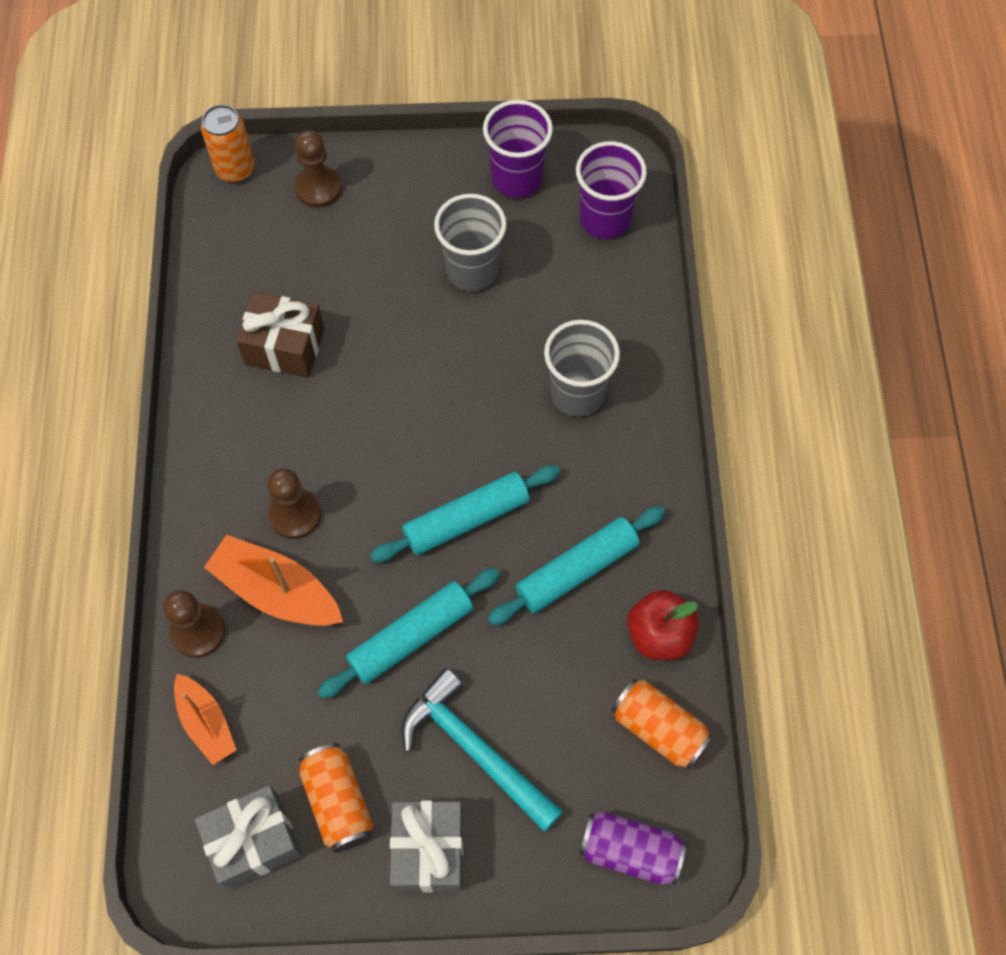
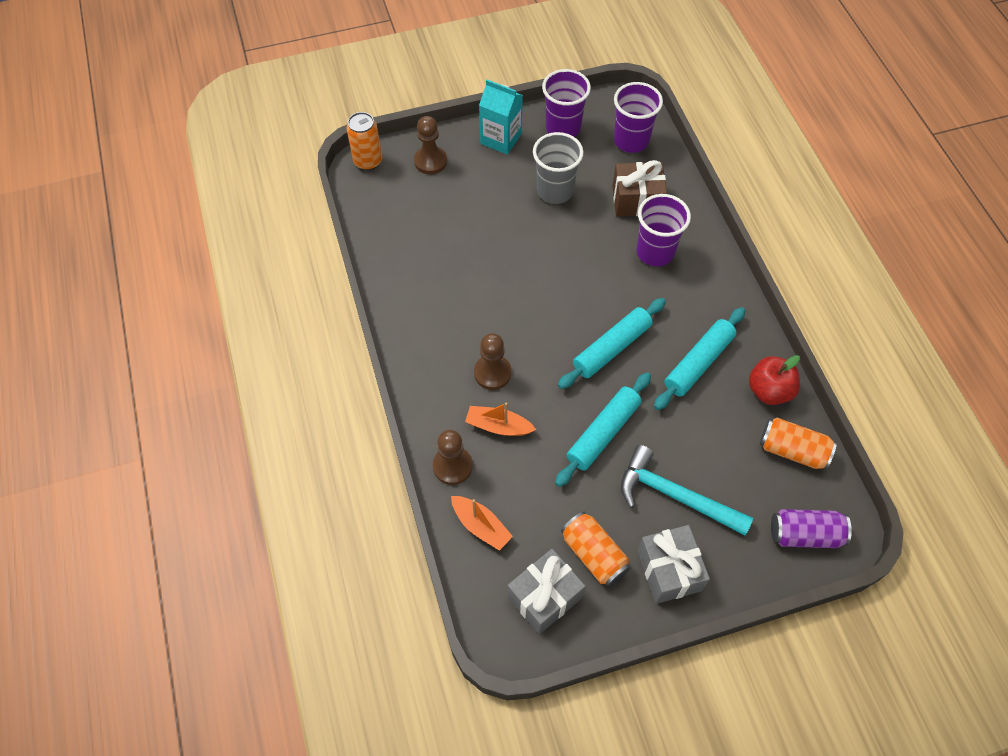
camera: 15 degrees left, 5 degrees down
(277, 591) = (498, 426): orange boat -> orange boat, size x0.64
(285, 347) = (445, 266): brown gift -> brown gift (637, 200)
(425, 176) = (501, 139): none -> turquoise carton
(577, 393) = (655, 252): grey cup -> purple cup

